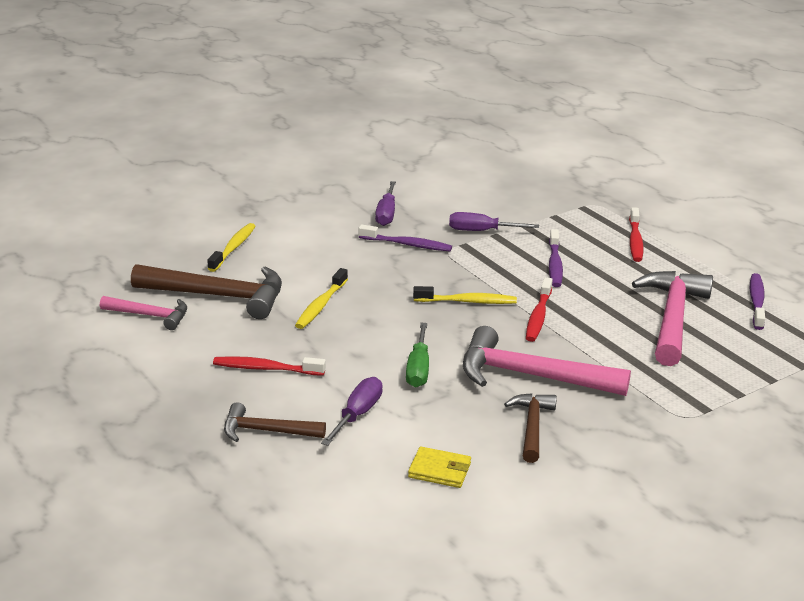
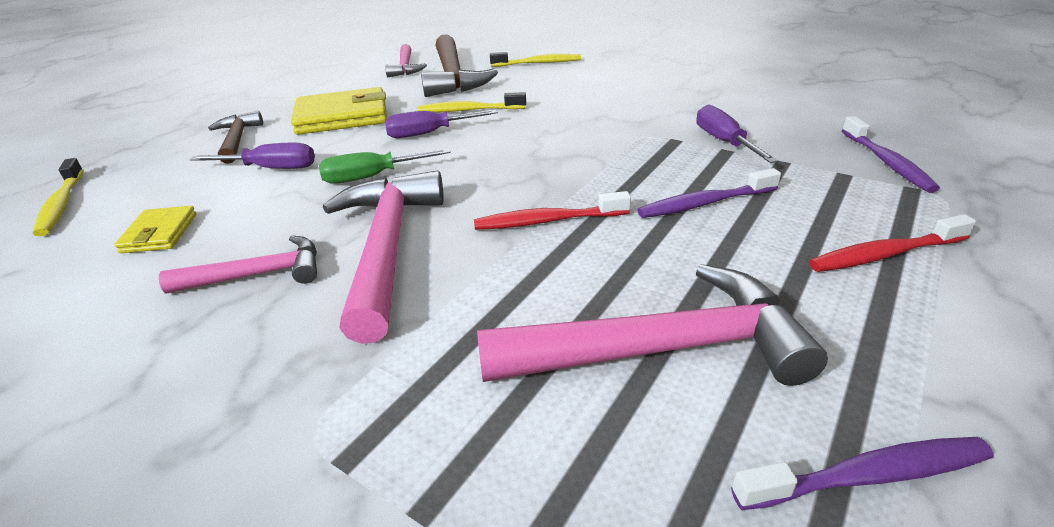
camera: 70 degrees right, 5 degrees up
(266, 368) = (342, 117): red toothbrush -> yellow wallet
(386, 214) = (687, 94): purple screwdriver -> purple screwdriver (430, 133)
(407, 244) = (634, 116): purple toothbrush -> purple toothbrush (886, 162)
(468, 301) = (542, 170): yellow toothbrush -> yellow toothbrush (61, 204)
(532, 426) = (258, 274): brown hammer -> pink hammer

